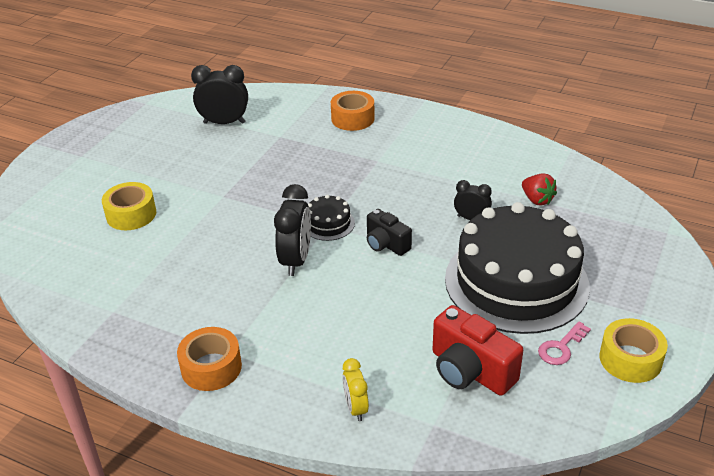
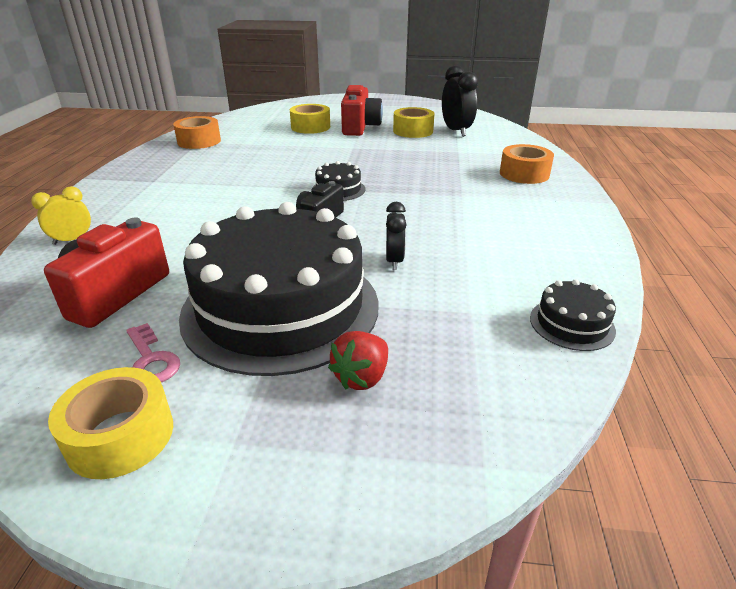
camera: 70 degrees right, 5 degrees down
(162, 179) = (360, 127): none -> red camera
(203, 148) = (413, 131): none -> yellow tape
(211, 367) = (135, 178): orange tape -> orange tape (199, 141)
(296, 260) = (277, 185): black clock -> none
(537, 200) = (471, 304): red strawberry -> red strawberry (361, 377)
(561, 347) = (151, 359): pink key -> pink key turned 150 degrees counterclockwise
(566, 170) = (571, 324): none -> black cake

